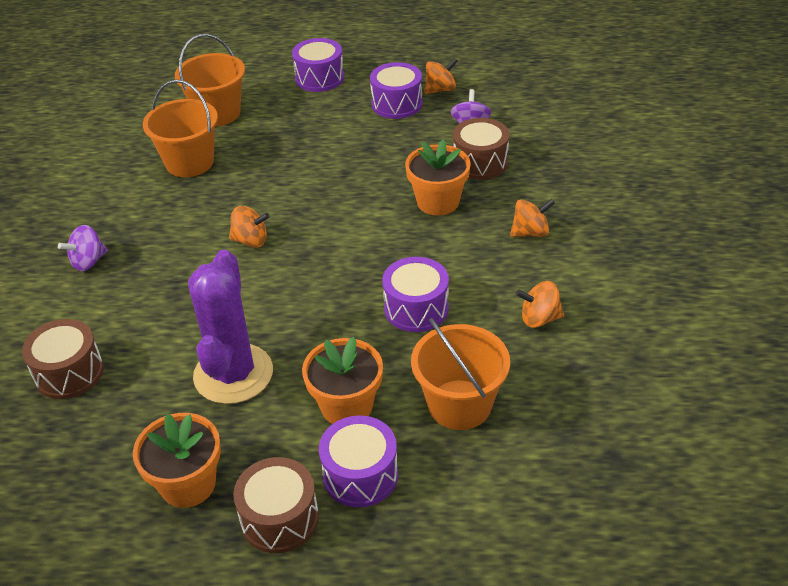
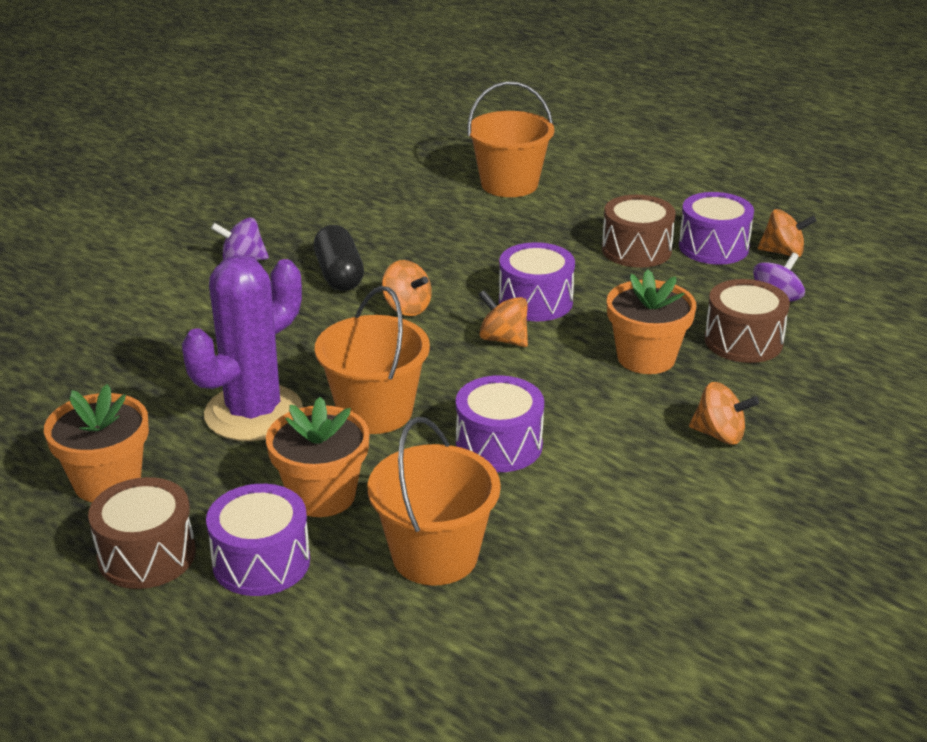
camera: 35 degrees right, 10 degrees down
(69, 373) = (122, 342): brown drum -> brown drum (636, 250)
(174, 238) = (339, 274): none -> black capsule
(189, 162) = (431, 216): orange bucket -> orange bucket (375, 411)
(319, 78) = (655, 191): purple drum -> purple drum (535, 301)
(539, 318) = (625, 522): orange spinning top -> orange spinning top (503, 339)

